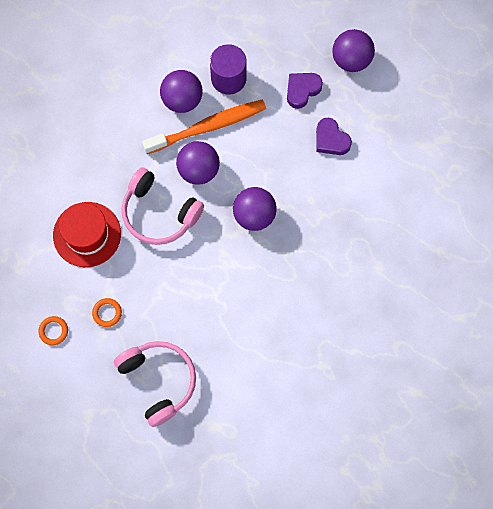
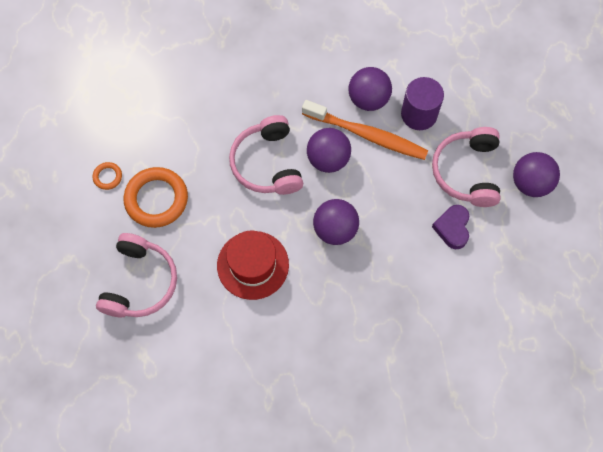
camera: 45 degrees right, 5 degrees down
(87, 234) = (201, 132): red hat -> red hat (253, 265)
(107, 313) = (156, 199): orange ring -> orange ring, size x2.15
(302, 90) = (467, 172): purple heart -> pink headphones

